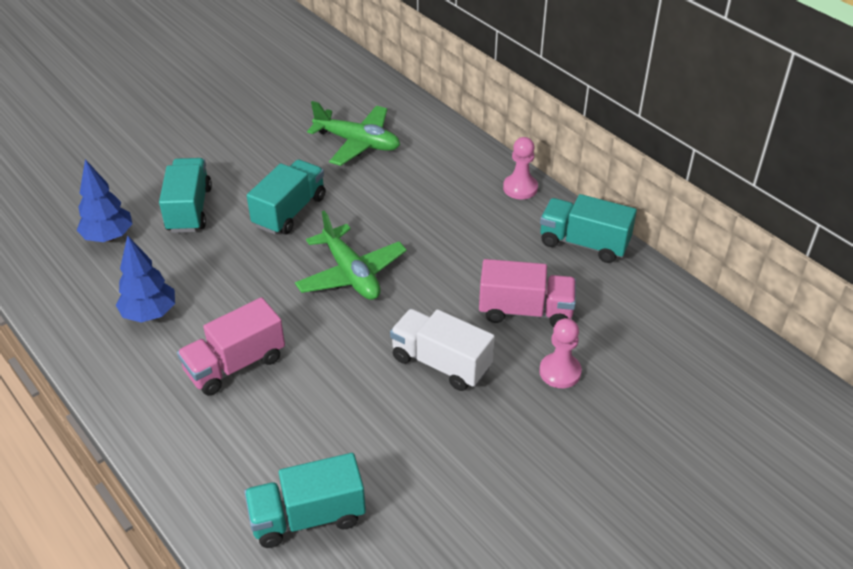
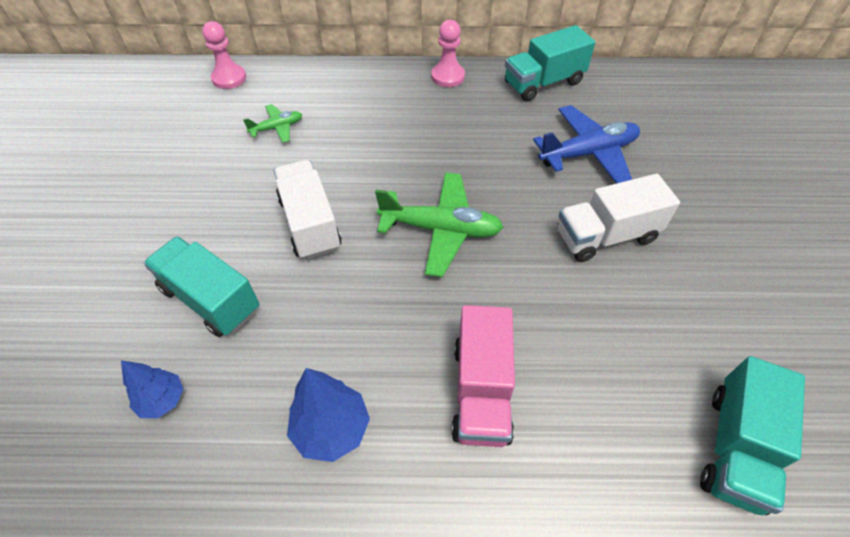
camera: 50 degrees left, 10 degrees up
(108, 237) = (162, 400): blue tree -> blue tree, size x0.66
(289, 211) = (310, 223): turquoise truck -> white truck
(357, 143) = (277, 128): green plane -> green plane, size x0.53
(525, 311) = (588, 153): pink truck -> blue plane
(560, 372) = (671, 174): pink pawn -> pink pawn (229, 78)

